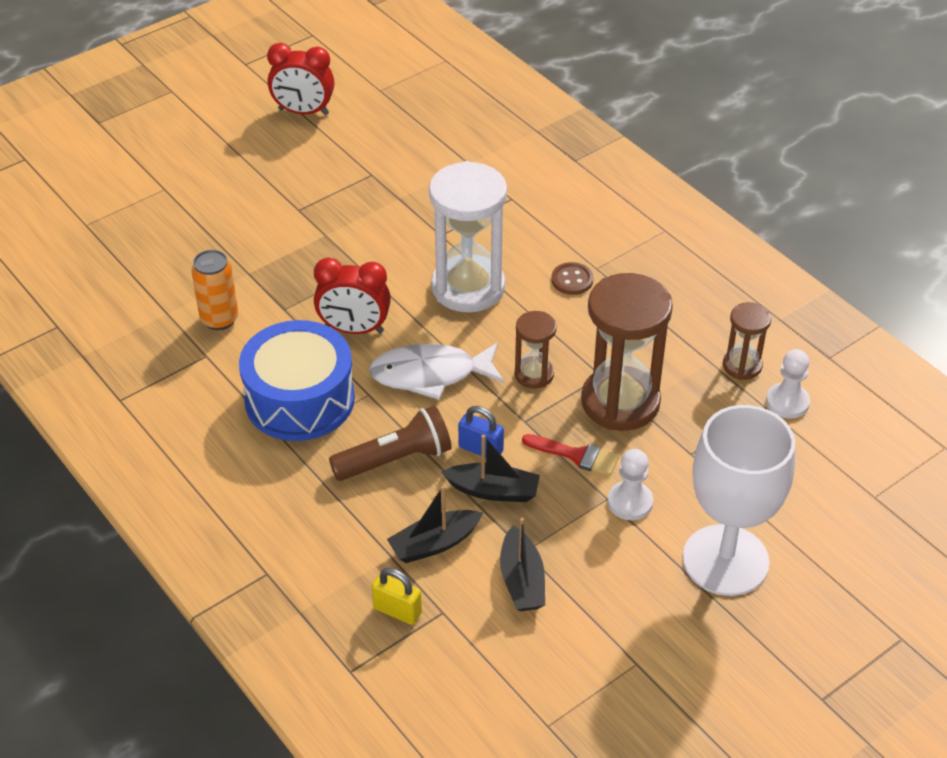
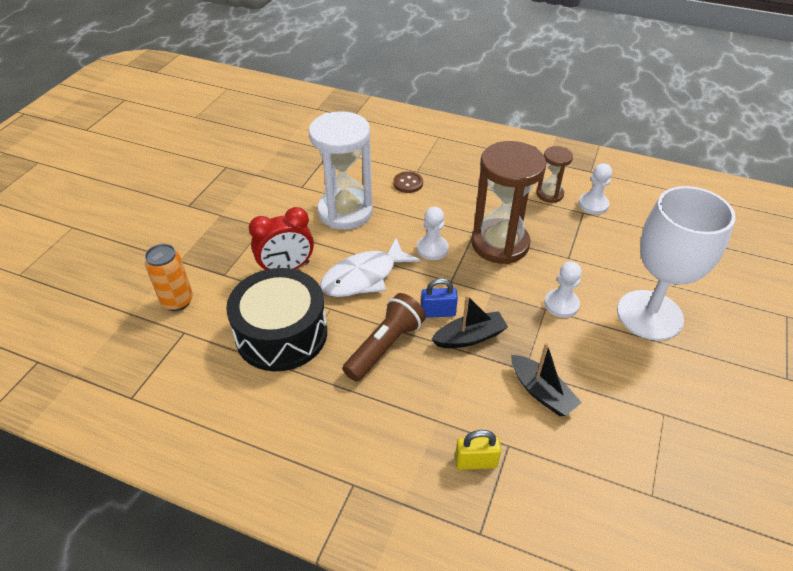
camera: 30 degrees left, 0 degrees up
(300, 399) = (281, 334): blue drum -> black drum
(303, 112) = (149, 145): red clock -> none
(434, 544) = (461, 395): black boat -> none
(534, 374) = (432, 249): brown hourglass -> white pawn
(577, 455) = (503, 289): red brush -> none

